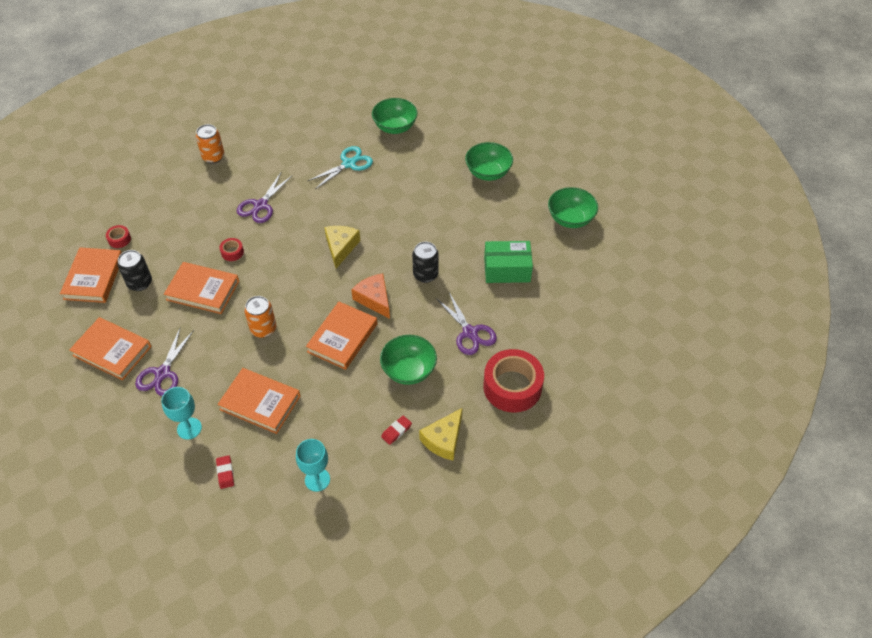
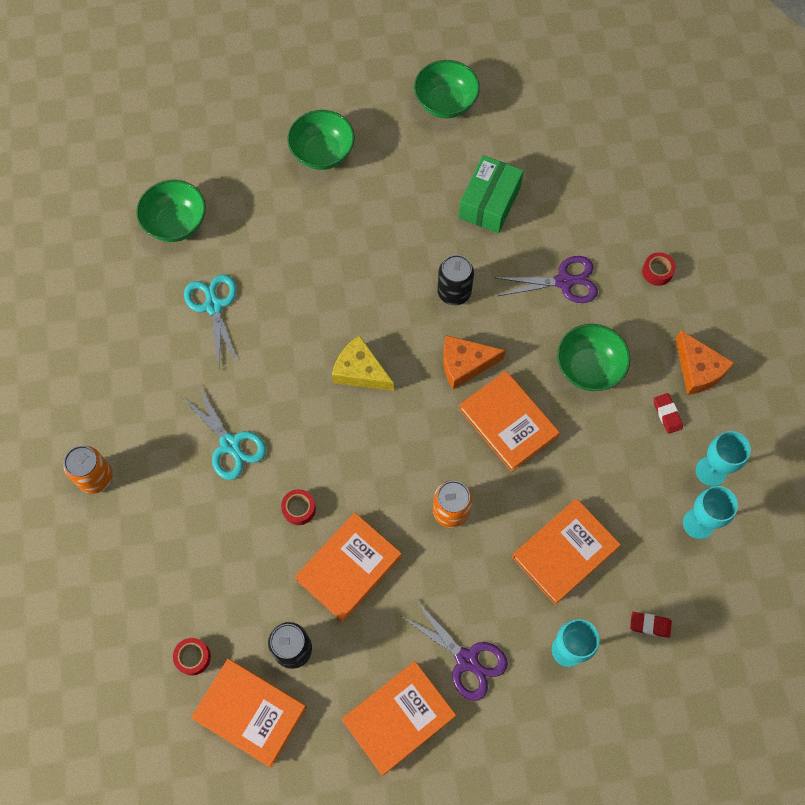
camera: 65 degrees left, 15 degrees up
(260, 205) = (230, 444): purple scissors -> turquoise scissors
(363, 475) = (711, 471): none -> turquoise goblet
(444, 440) = (698, 370): yellow cheese -> orange cheese
(512, 387) = (657, 272): red tape -> red tape, size x0.43

